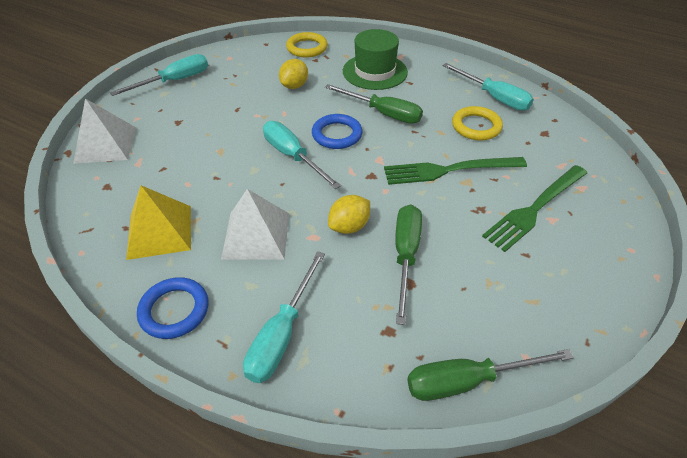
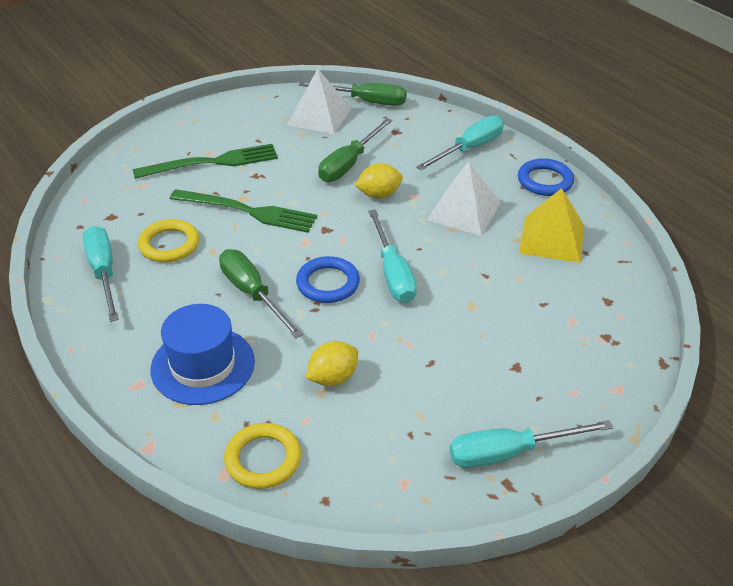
camera: 155 degrees left, 5 degrees down
(105, 144) = (614, 359): white pyramid -> white pyramid (319, 116)
(375, 72) = (203, 365): green hat -> blue hat

